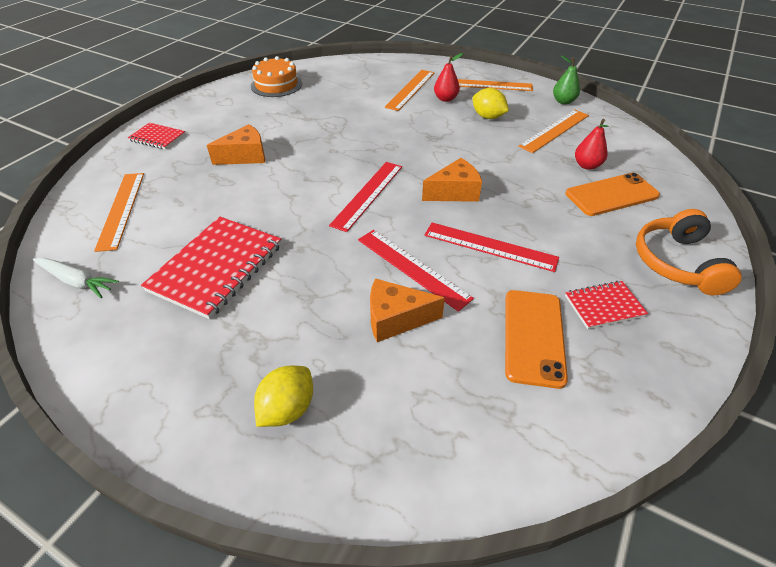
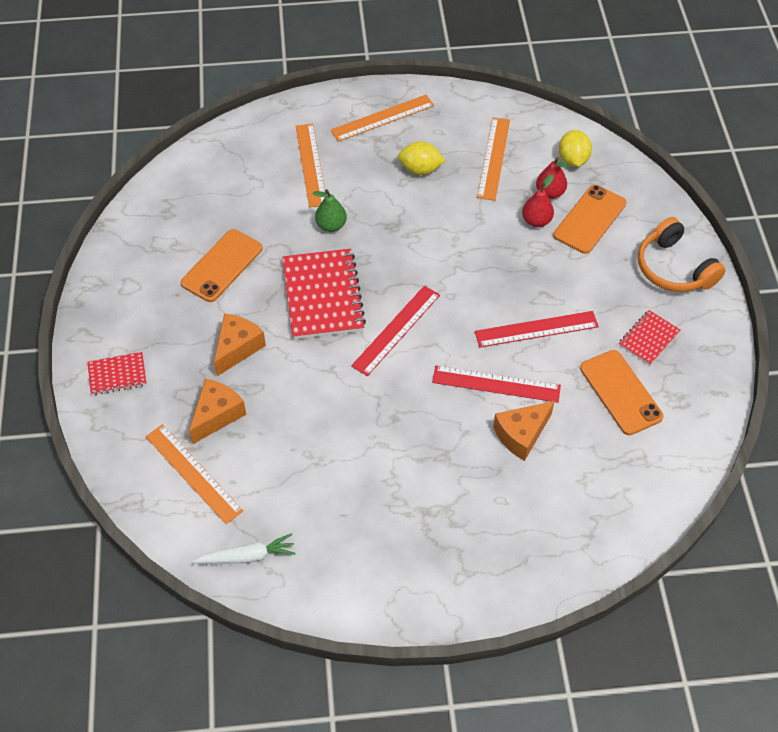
camera: 35 degrees left, 10 degrees up
(216, 268) = (347, 475): red notebook -> red notebook (323, 296)
(276, 85) = (157, 231): orange cake -> none
(287, 409) = (511, 542): yellow lemon -> yellow lemon (573, 159)
(292, 113) = (222, 266): none -> orange phone
(368, 195) = (396, 330): red ruler -> red ruler turned 45 degrees clockwise
(445, 99) = (359, 162): red pear -> red pear (536, 221)
(454, 192) = (466, 286): orange cheese -> orange cheese (217, 415)
(563, 101) = (474, 109): green pear -> green pear (331, 225)

